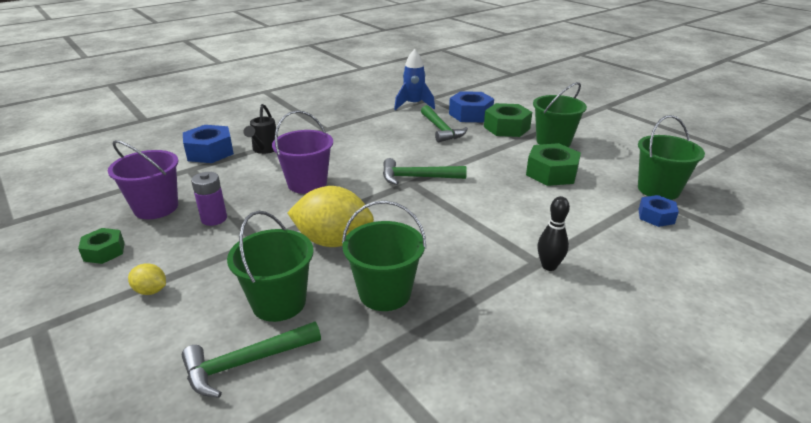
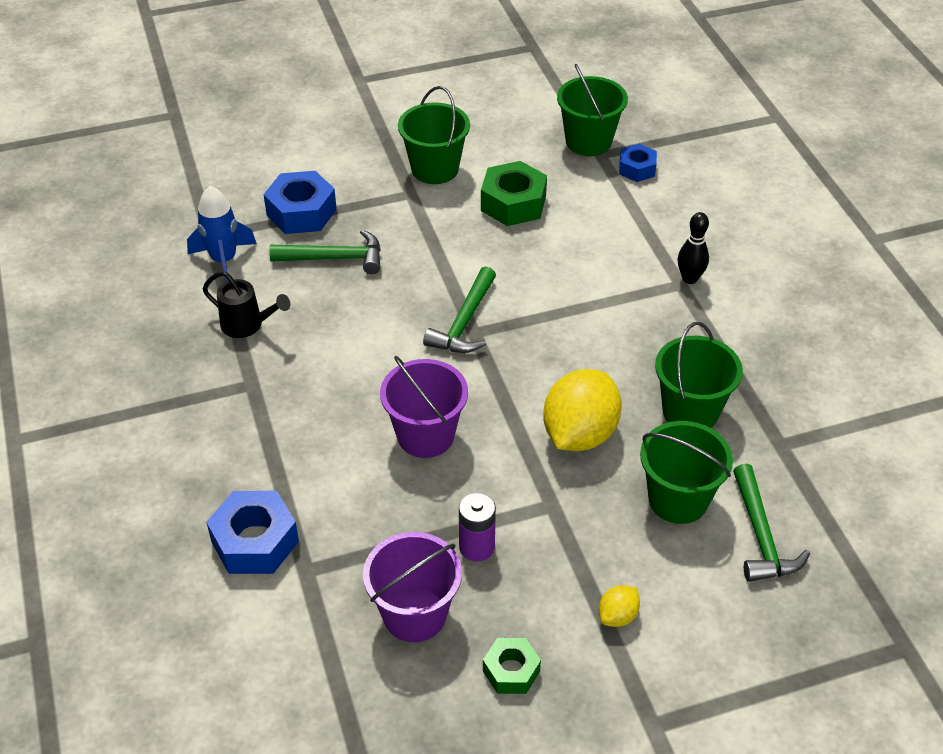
camera: 70 degrees left, 15 degrees up
(264, 149) = (286, 470): black watering can -> black watering can (247, 325)
(506, 128) = (369, 194): green nut -> none

